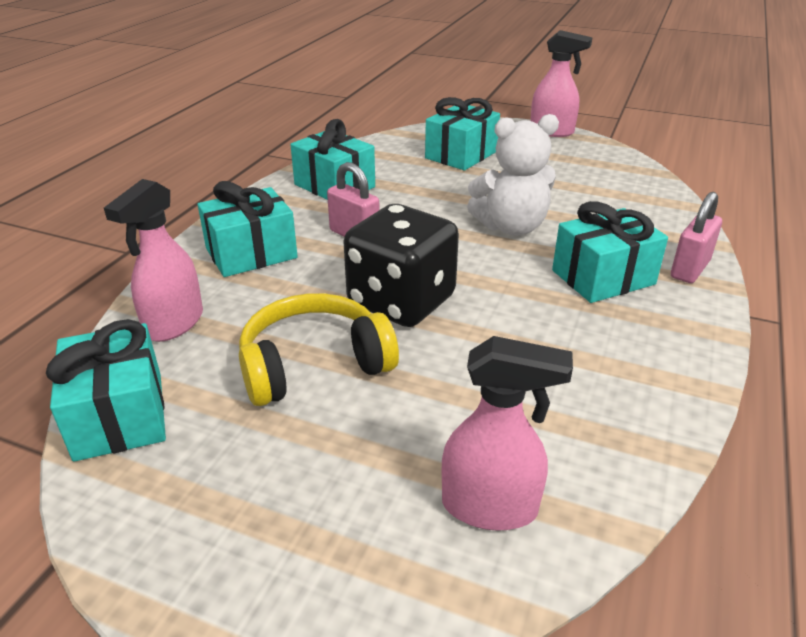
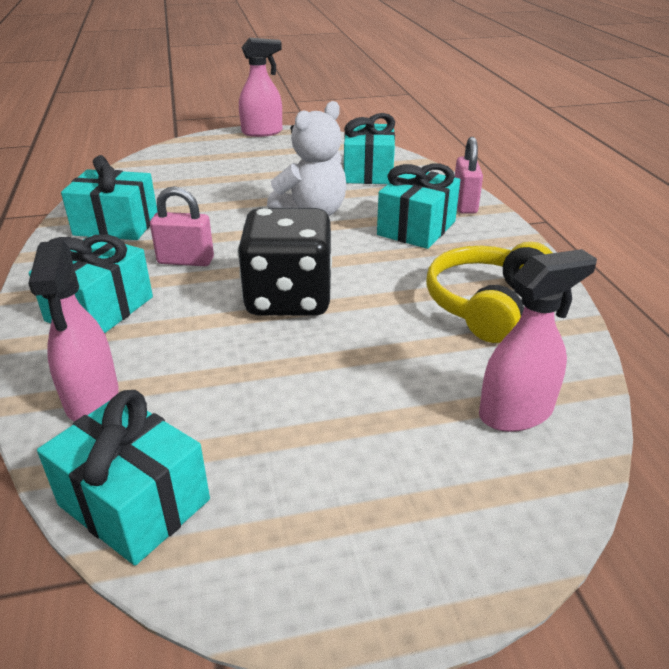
camera: 35 degrees left, 0 degrees up
(314, 365) = (273, 376): yellow headphones -> yellow headphones (487, 304)
(461, 155) = (206, 168): turquoise gift -> turquoise gift (368, 172)

